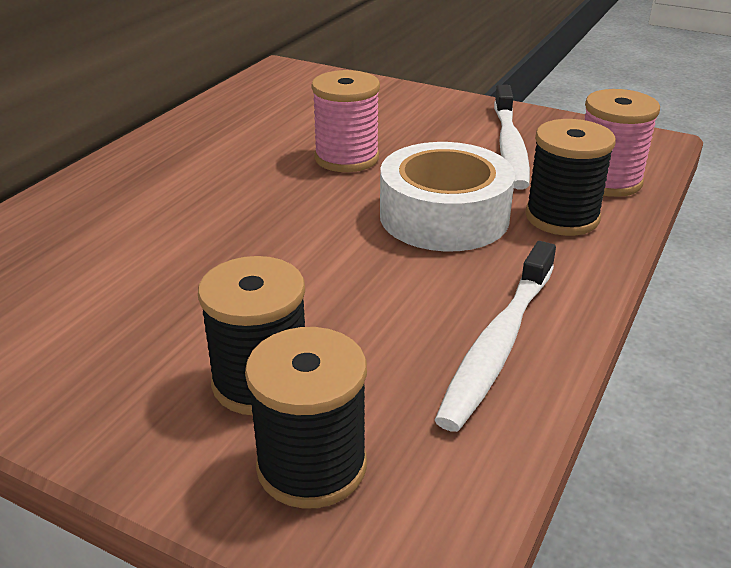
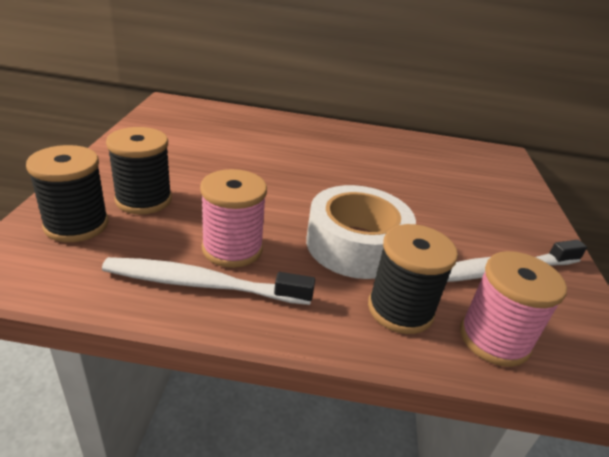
camera: 65 degrees right, 0 degrees up
(346, 158) = (403, 194): pink spool -> pink spool (232, 249)

